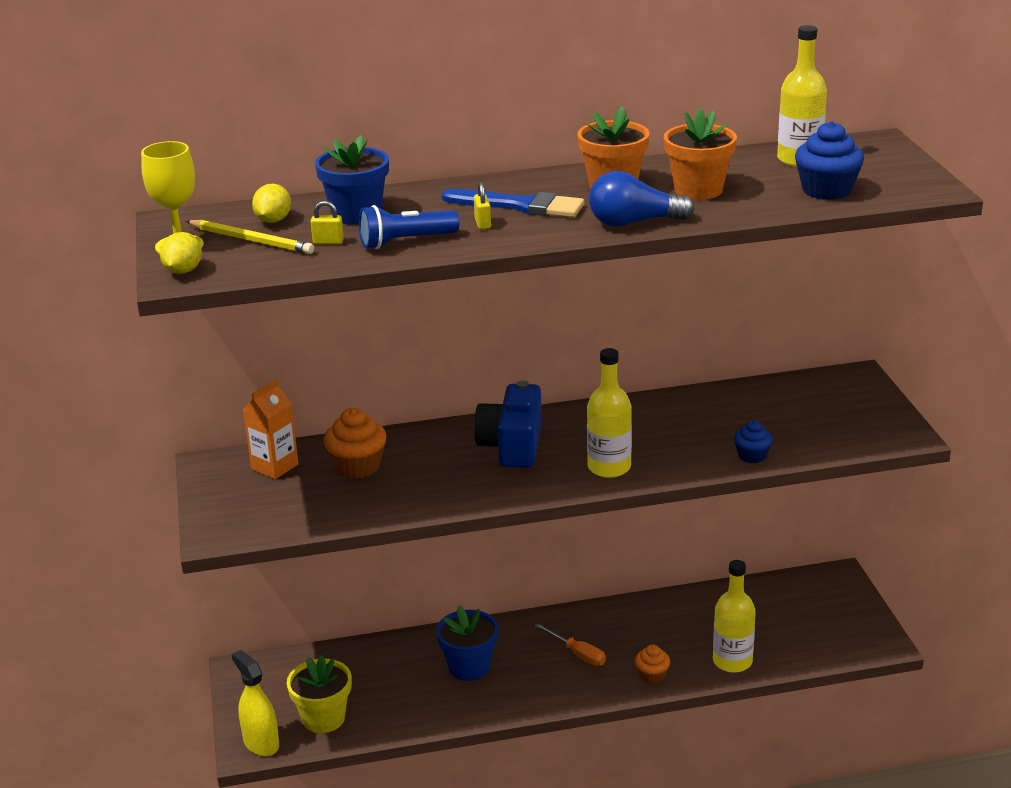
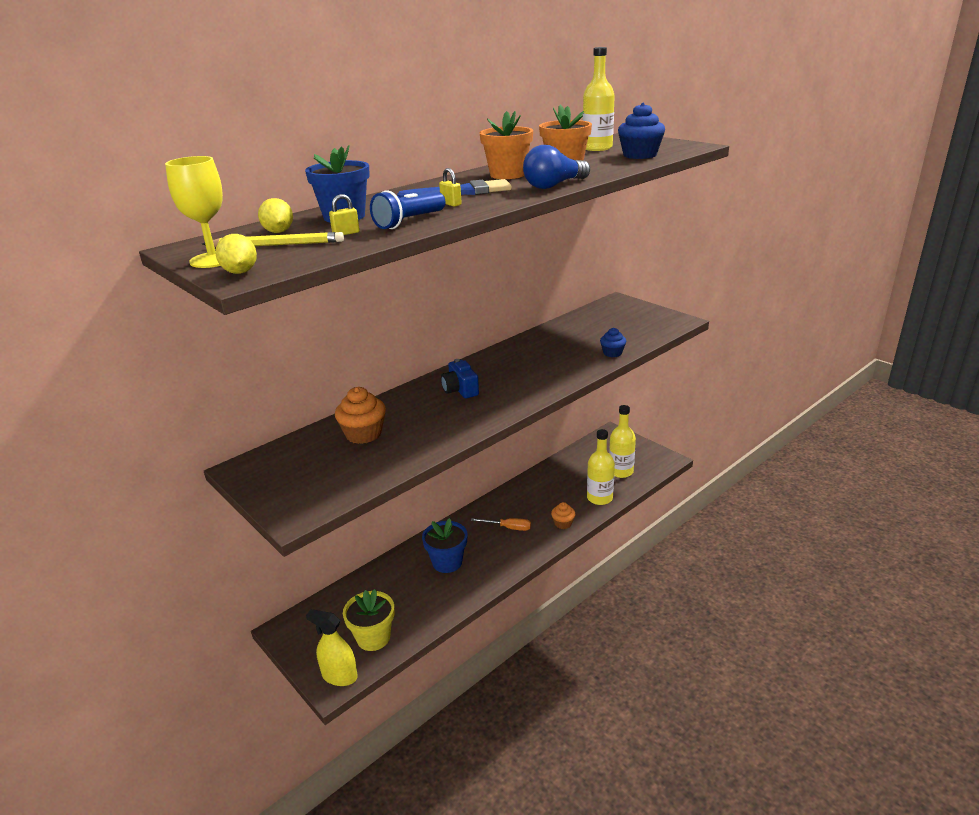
camera: 30 degrees left, 0 degrees up
(275, 467) = (298, 454): orange carton -> none
(512, 446) = (460, 390): blue camera -> blue camera, size x0.65
(609, 467) = (536, 383): yellow bottle -> yellow bottle (620, 471)

